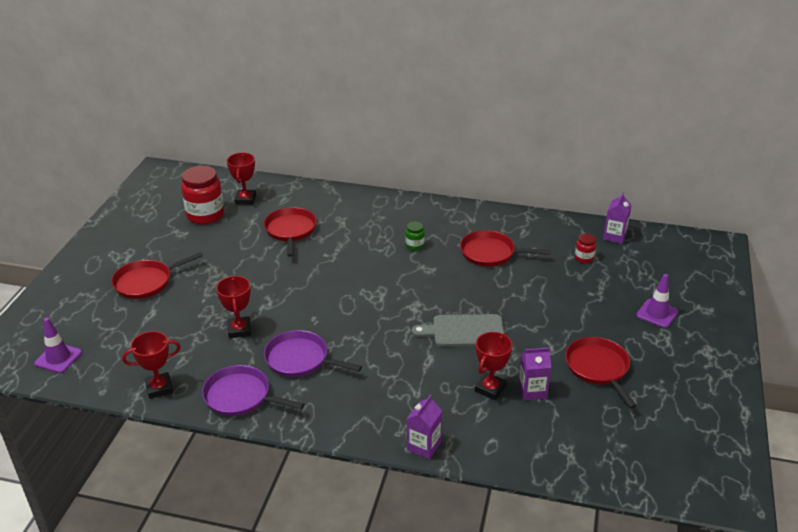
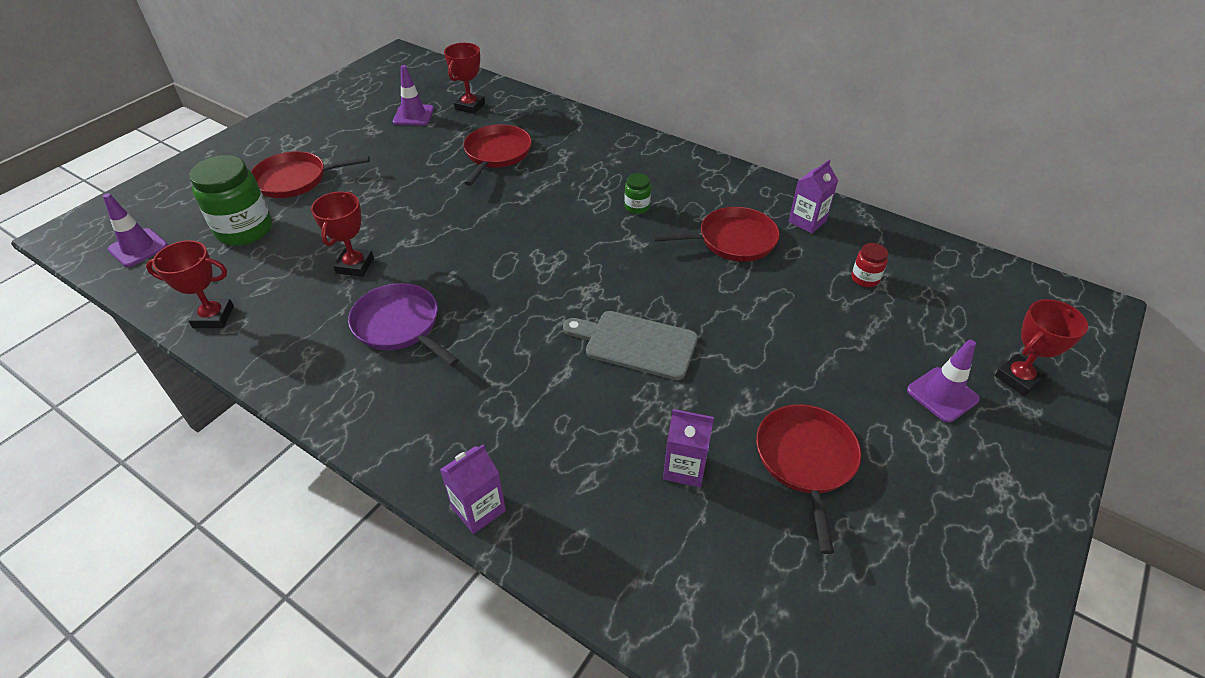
camera: 20 degrees right, 10 degrees up
(134, 326) = (244, 230): none -> green jar
(205, 215) = (413, 115): red jar -> purple traffic cone
(240, 396) = (295, 356): purple pan -> none
(490, 253) = (733, 240): red pan -> red pan turned 135 degrees clockwise
(490, 389) = (624, 445): red trophy -> red trophy (1018, 378)
(614, 236) = (926, 257): purple carton -> purple carton (807, 221)

